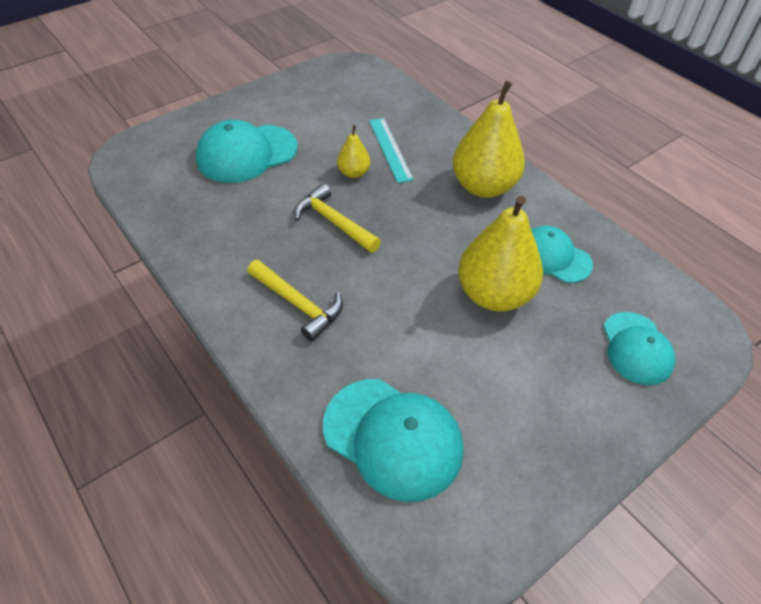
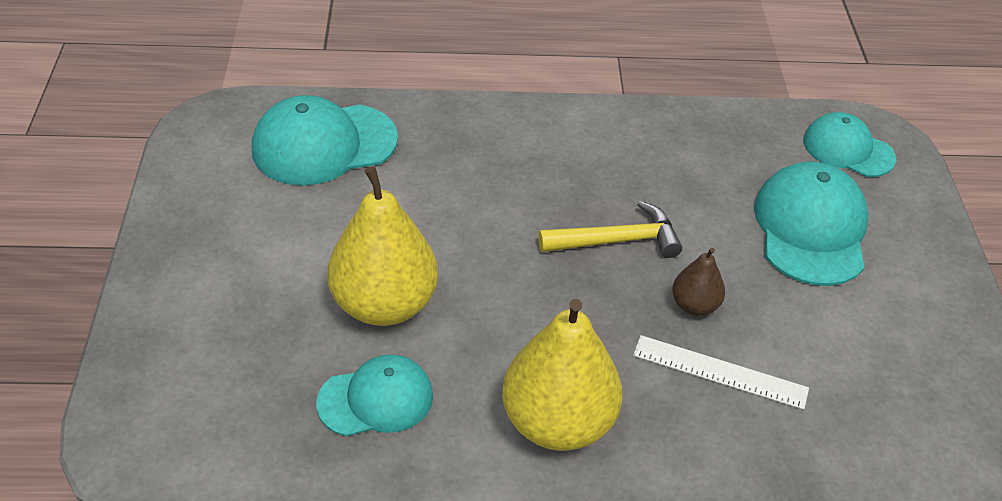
camera: 125 degrees right, 5 degrees down
(298, 304) = (521, 159): yellow hammer -> none
(354, 173) = (694, 305): yellow pear -> brown pear
(390, 149) = (720, 372): turquoise ruler -> white ruler
(636, 348) = (197, 369): turquoise cap -> turquoise cap (848, 149)

